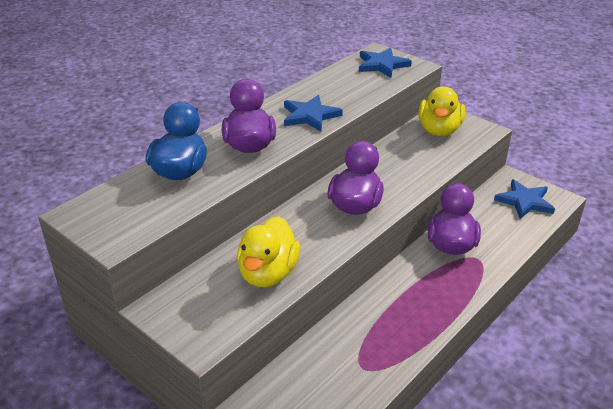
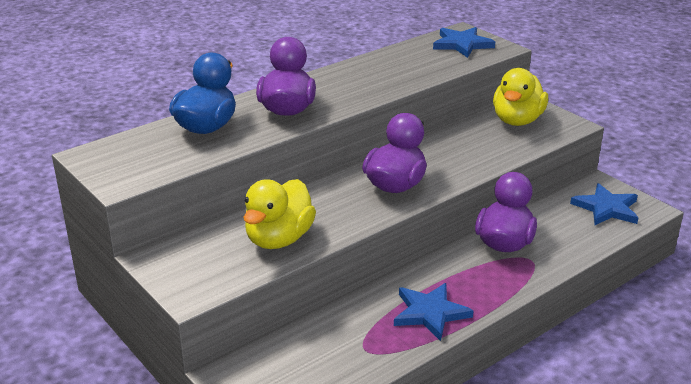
camera: 10 degrees right, 5 degrees down
(310, 116) = (363, 87): blue star -> blue star (430, 313)

